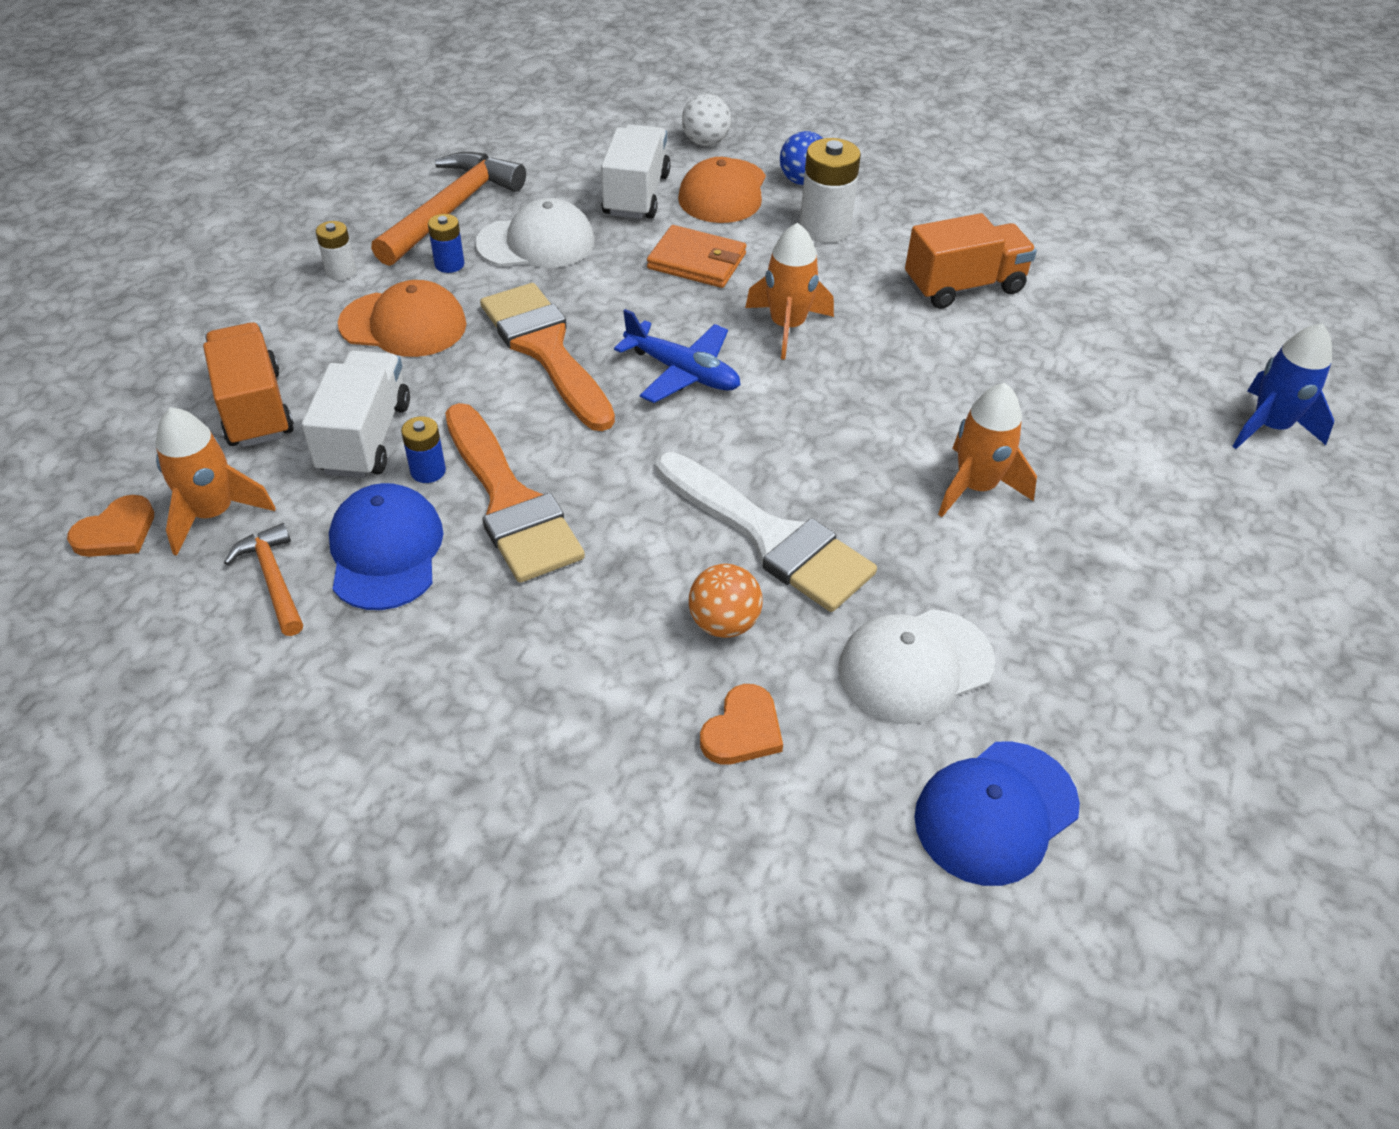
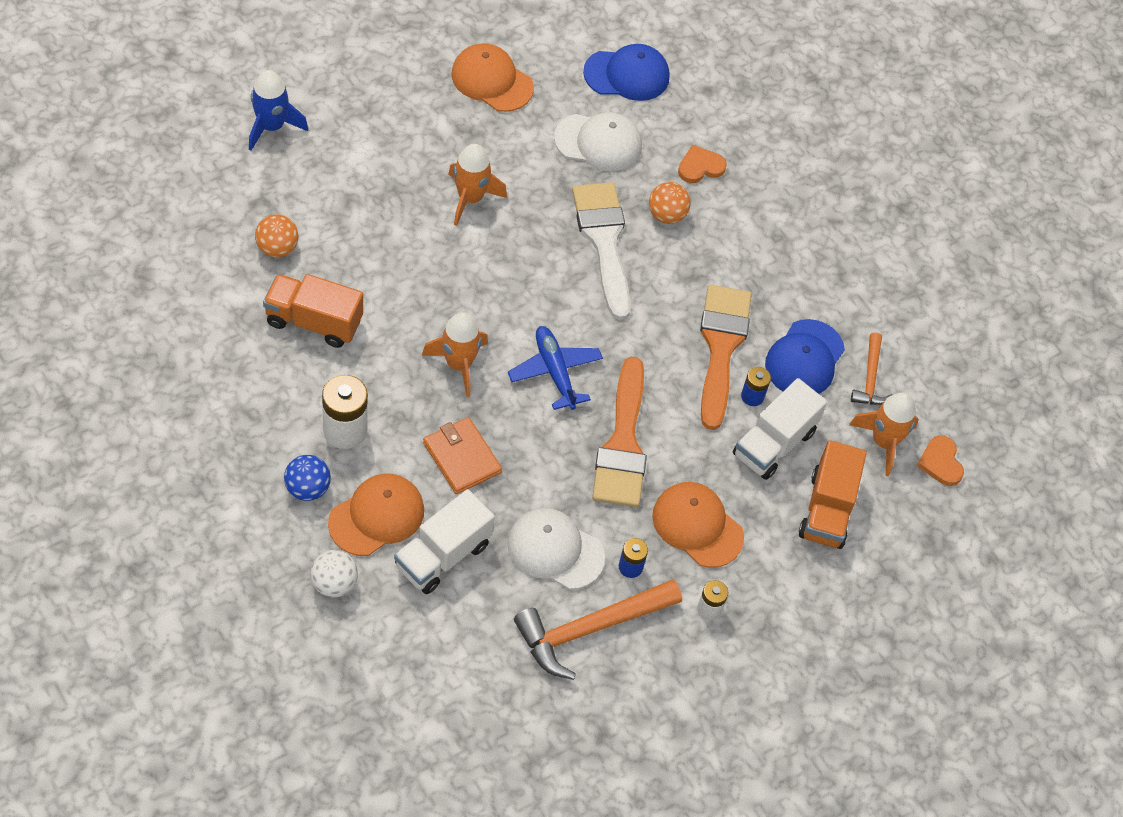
camera: 150 degrees left, 10 degrees up
(116, 532) = (940, 462): orange heart -> orange heart turned 90 degrees counterclockwise
(1084, 323) = (277, 248): none -> orange ball
(1146, 657) = (492, 80): none -> orange cap

